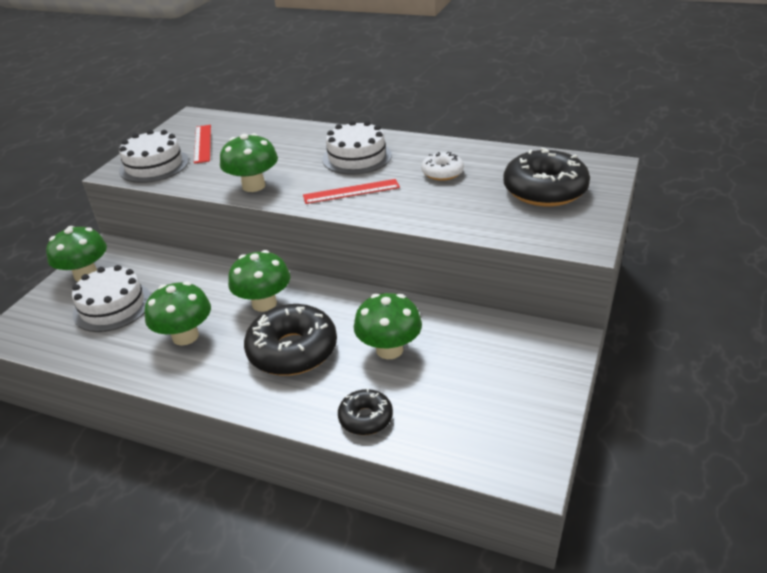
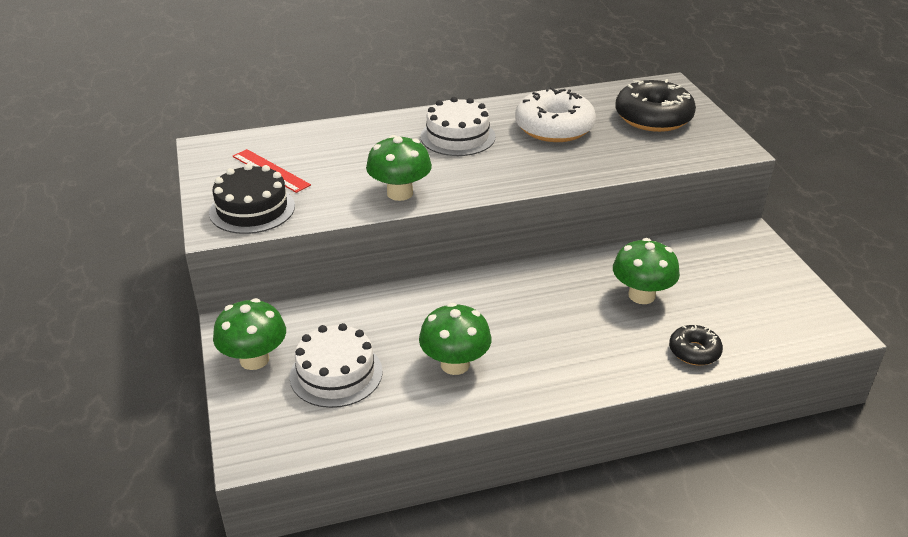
camera: 40 degrees left, 0 degrees up
(154, 165) = (252, 209): white cake -> black cake
(264, 303) = (486, 306): green mushroom -> none
(292, 350) = (568, 331): black donut -> none
(351, 191) = (502, 168): red ruler -> none
(442, 172) = (554, 127): white donut -> white donut, size x1.87

